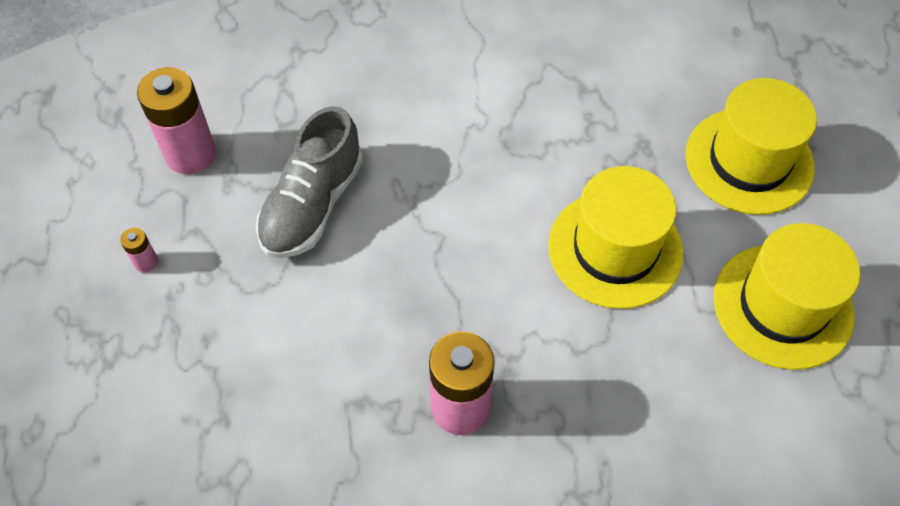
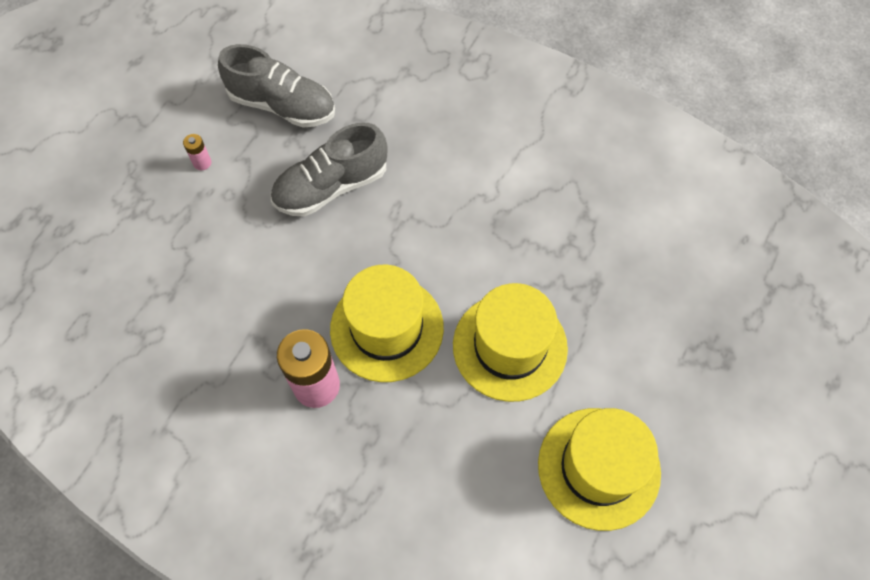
camera: 35 degrees right, 5 degrees up
(190, 154) = (282, 105): pink battery -> grey shoe
(749, 161) = (666, 345): yellow hat -> yellow hat (387, 328)

